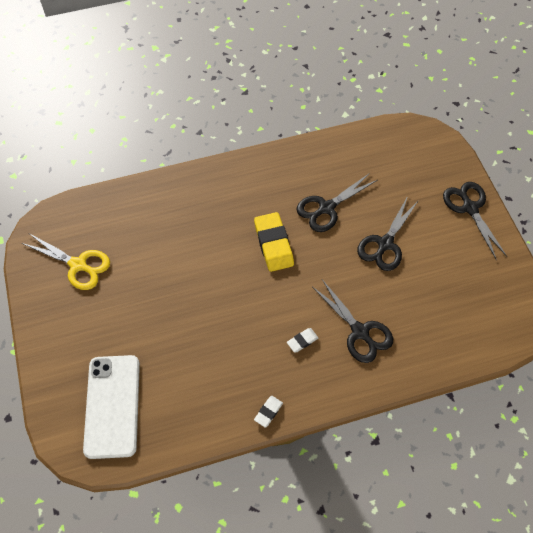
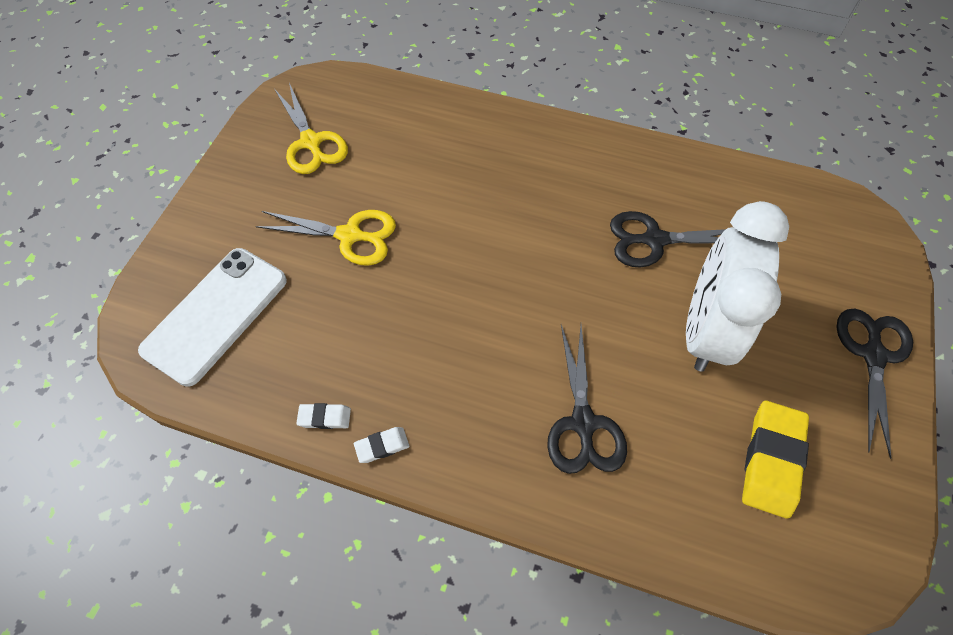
camera: 35 degrees right, 0 degrees up
(153, 309) = (350, 236): none -> yellow scissors
(273, 244) = (551, 244): yellow eraser -> yellow eraser (771, 460)
(302, 341) = (496, 385): white eraser -> white eraser (324, 417)
(385, 244) = (704, 330): black scissors -> white clock

